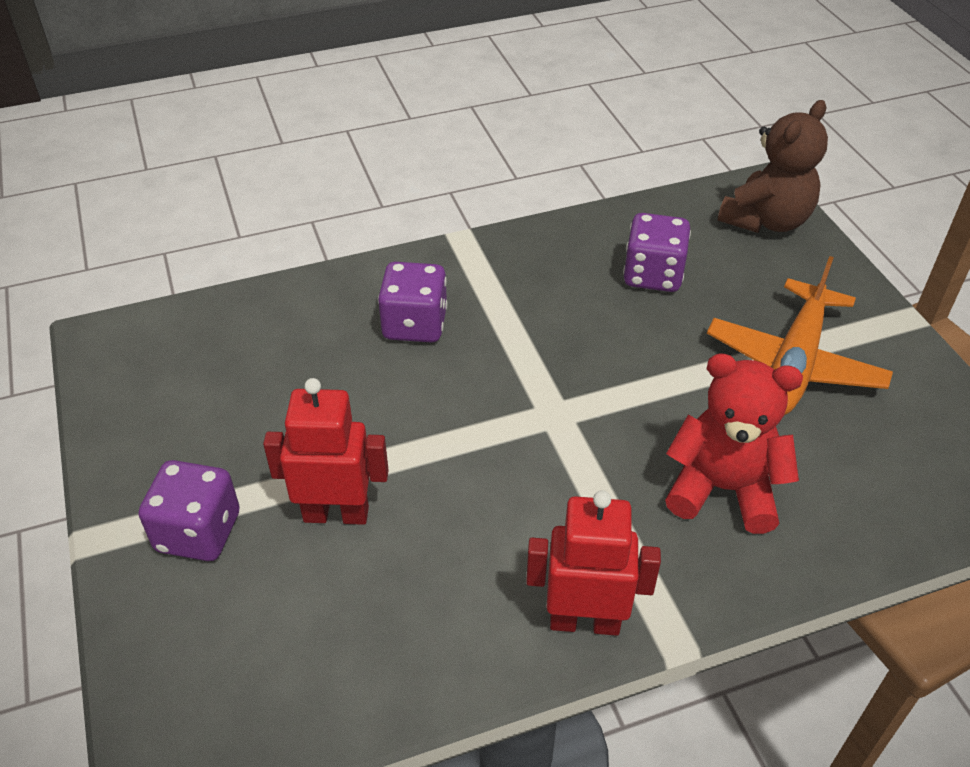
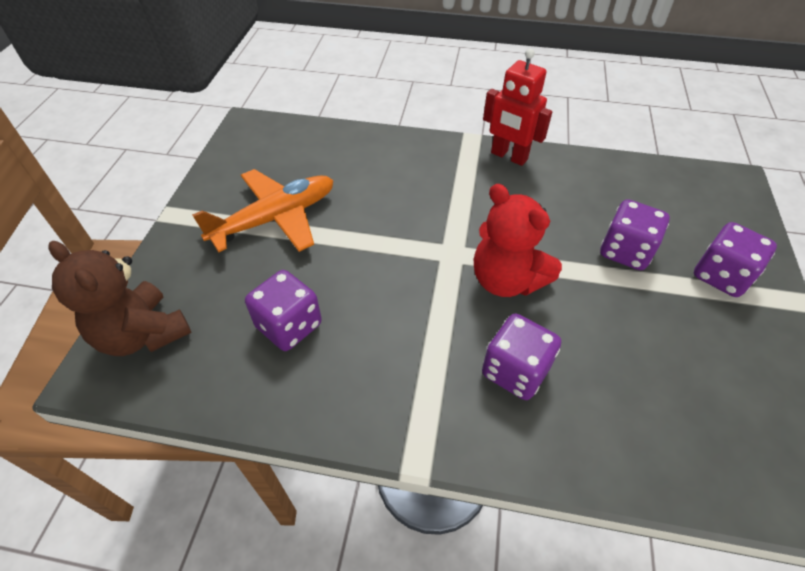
camera: 150 degrees left, 5 degrees up
(336, 513) = (625, 251): red robot -> purple dice
(723, 489) = (392, 177): red teddy bear -> red teddy bear (506, 280)
(766, 220) = (143, 334): brown teddy bear -> brown teddy bear turned 120 degrees counterclockwise

